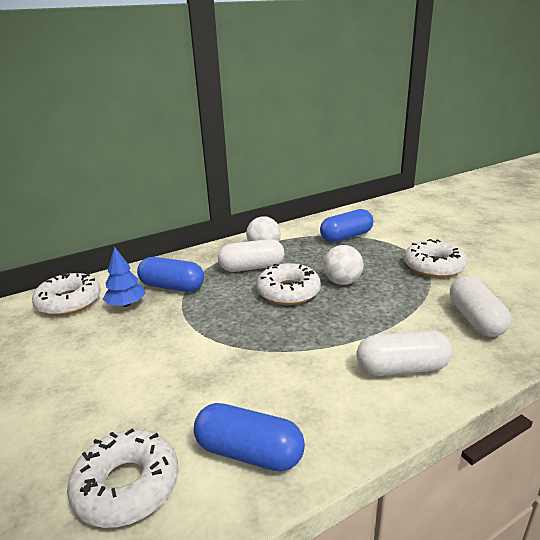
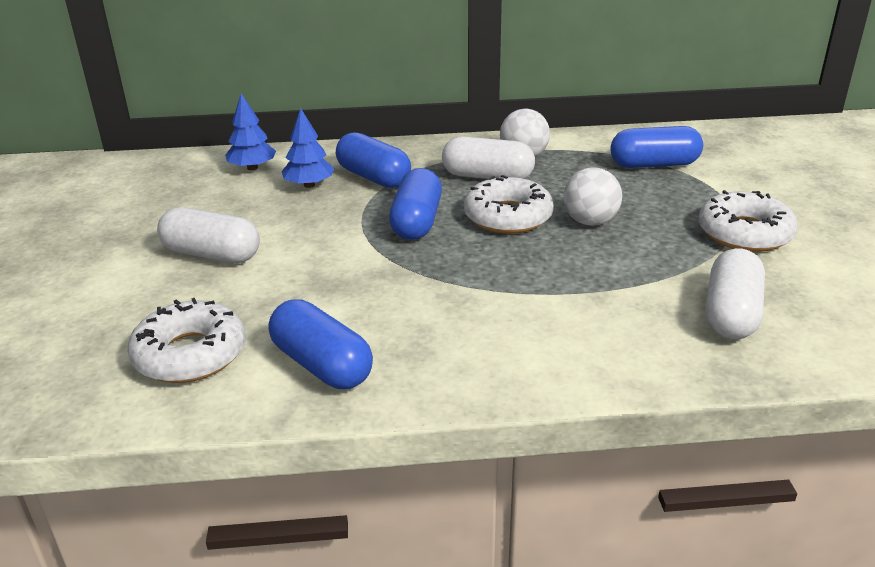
camera: 25 degrees right, 5 degrees up
(69, 302) = (252, 168): white donut -> blue tree
(229, 312) = (416, 222): none -> blue capsule
(402, 368) = (568, 339): white capsule -> white capsule (212, 254)

